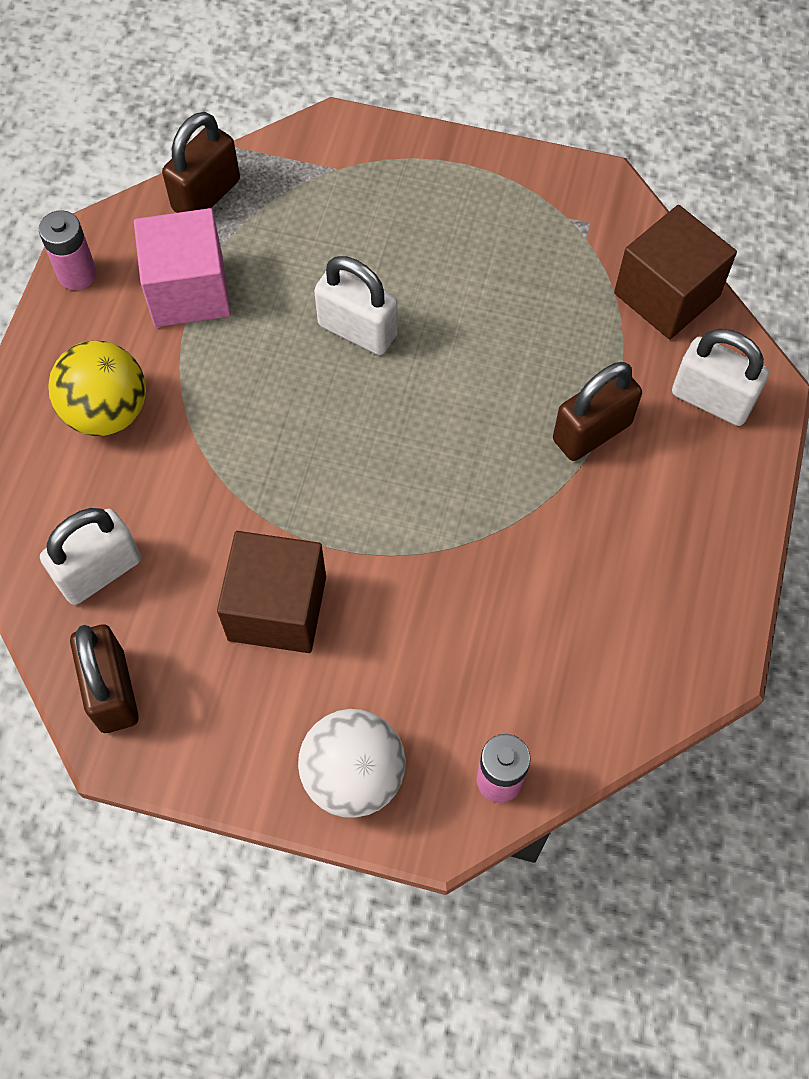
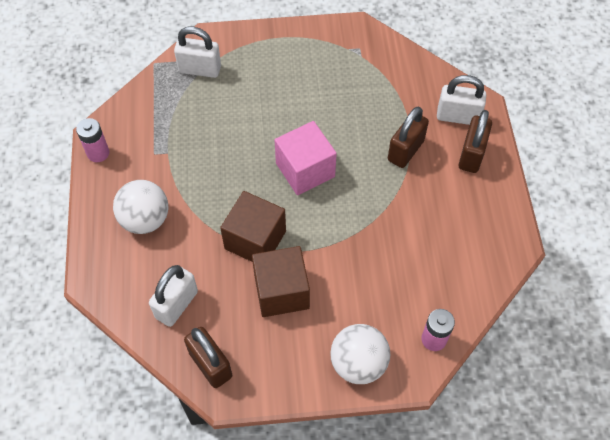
camera: 20 degrees left, 5 degrees down
(107, 411) = (145, 219): yellow ball -> white ball
(188, 290) = (164, 143): pink cube -> pink cube (305, 170)
(206, 195) = (152, 91): brown padlock -> brown padlock (471, 155)
(357, 330) = (263, 136): white padlock -> white padlock (200, 69)
(666, 295) = (413, 72): brown cube -> brown cube (255, 240)

